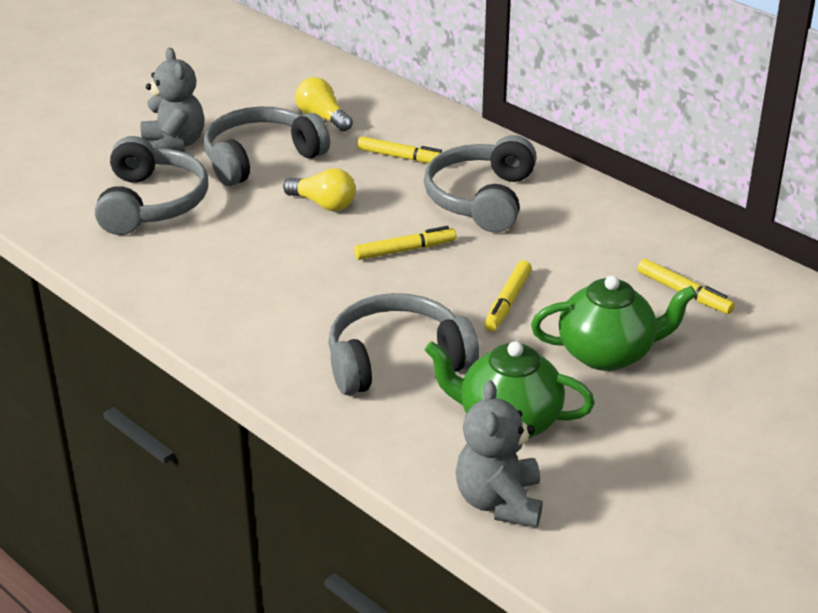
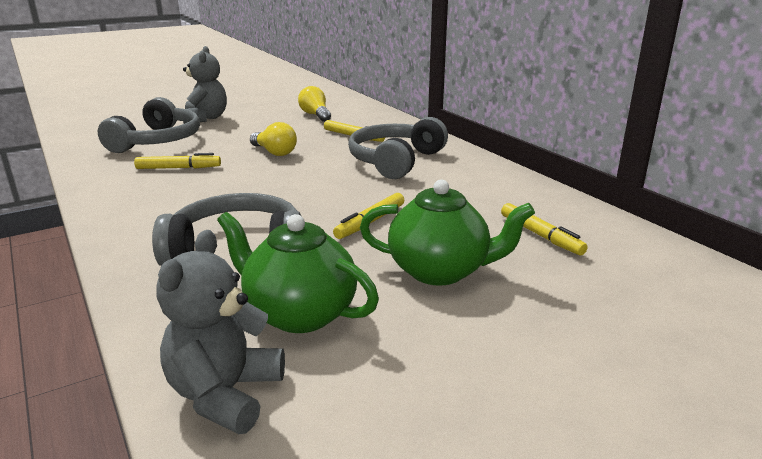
camera: 15 degrees right, 10 degrees down
(261, 158) = (255, 128): grey headphones -> none
(405, 250) = (311, 182): yellow marker -> yellow marker (178, 168)

